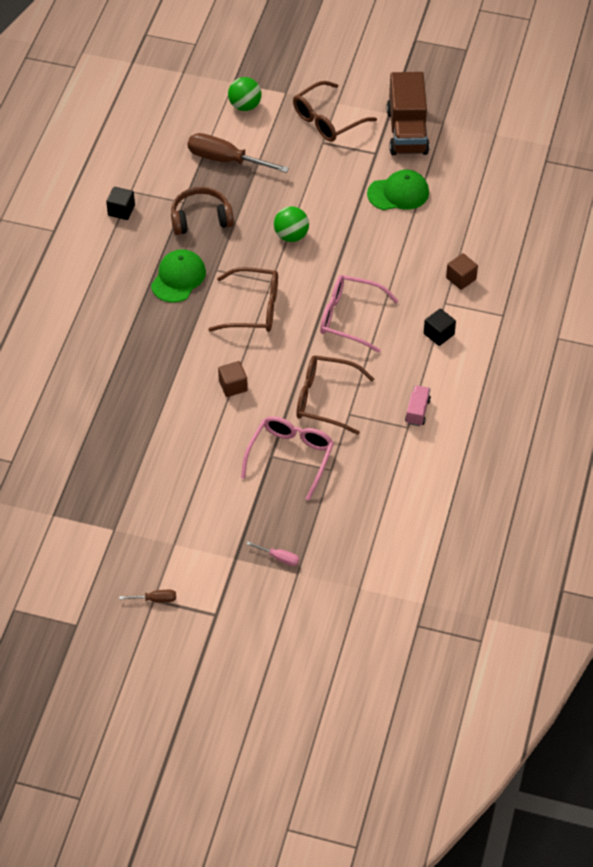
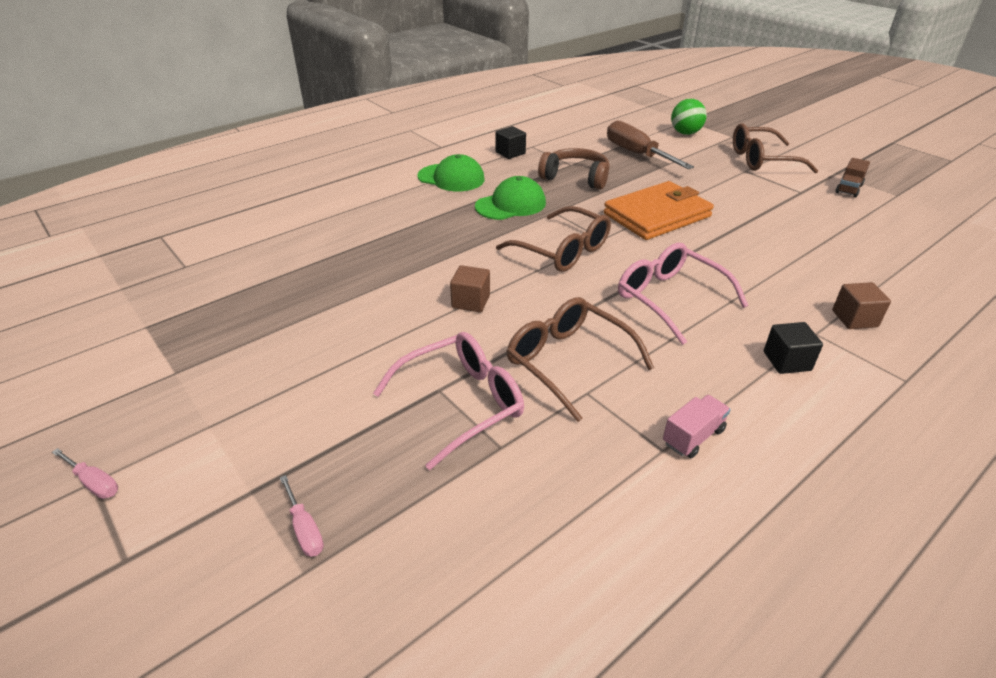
camera: 35 degrees right, 15 degrees down
(155, 599) = (94, 482): brown screwdriver -> pink screwdriver
(291, 236) = (657, 215): green ball -> orange wallet
(398, 193) = (809, 224): green cap -> green cap (451, 178)
(407, 132) = (848, 189): brown truck -> brown truck, size x0.46

